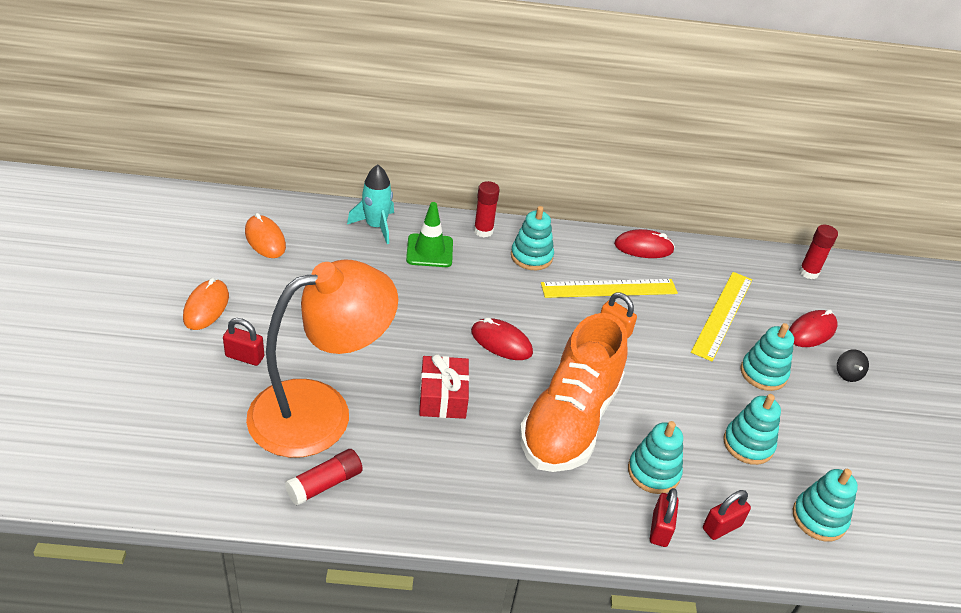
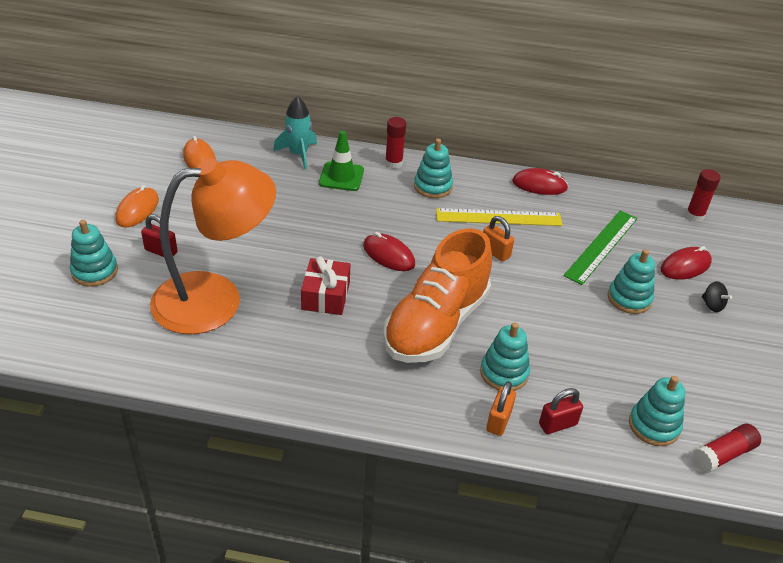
camera: 10 degrees right, 0 degrees up
(324, 484) = (206, 357): red glue stick -> red glue stick (723, 455)
(660, 529) = (498, 421): red padlock -> orange padlock
(722, 314) = (601, 246): yellow ruler -> green ruler
(748, 444) = (600, 357): turquoise stacking toy -> turquoise stacking toy (95, 271)
(847, 374) = (712, 305): black spinning top -> black spinning top turned 45 degrees counterclockwise

